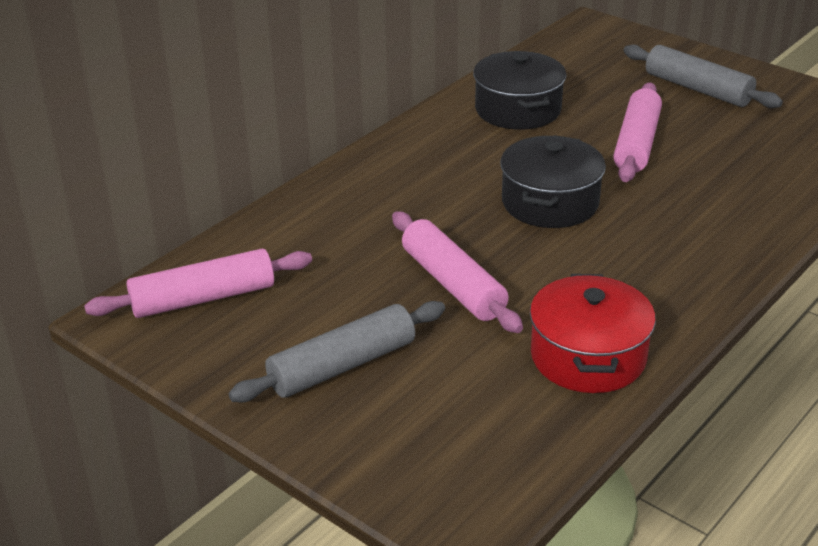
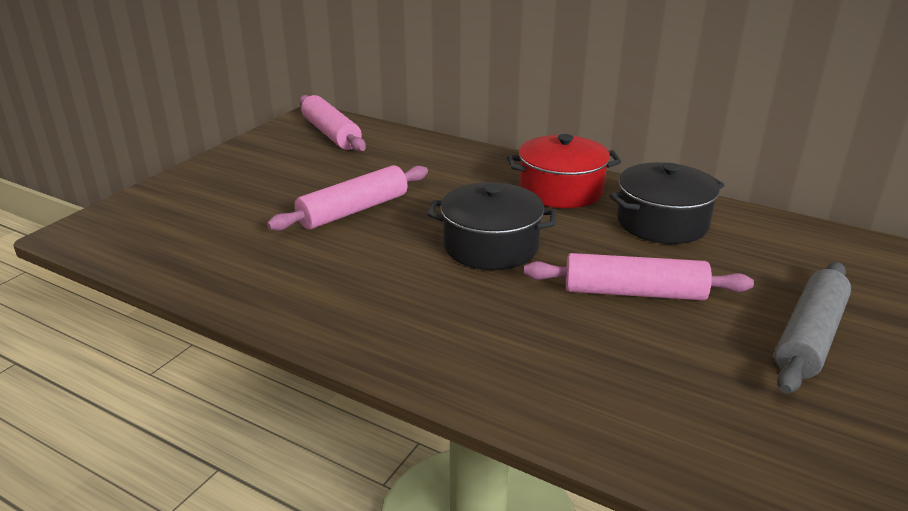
camera: 80 degrees right, 5 degrees down
(342, 366) = (254, 180): grey rolling pin -> none
(588, 357) = (252, 272): red pot -> red pot (561, 190)

